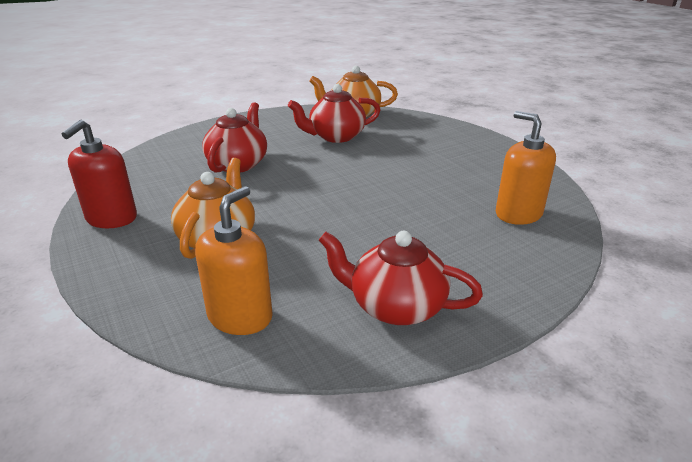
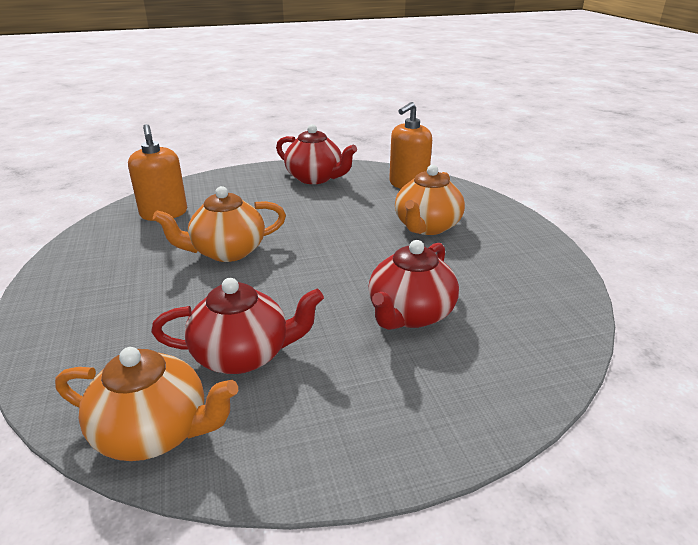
camera: 165 degrees left, 0 degrees up
(111, 218) = (535, 257): red soap dispenser -> none
(406, 186) = (227, 251): none -> orange teapot

